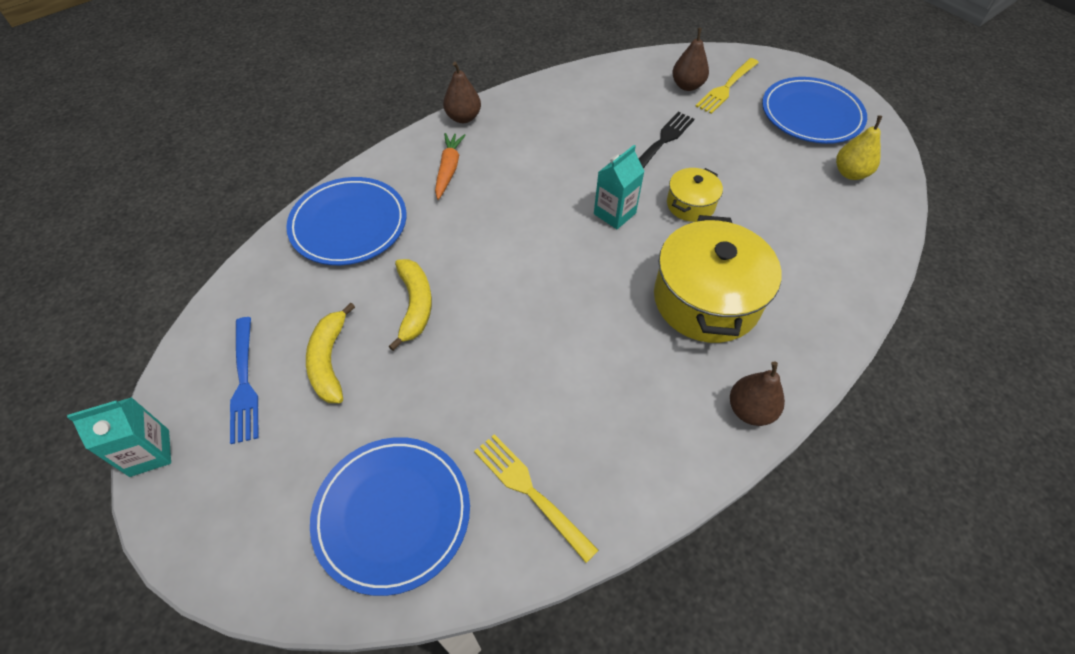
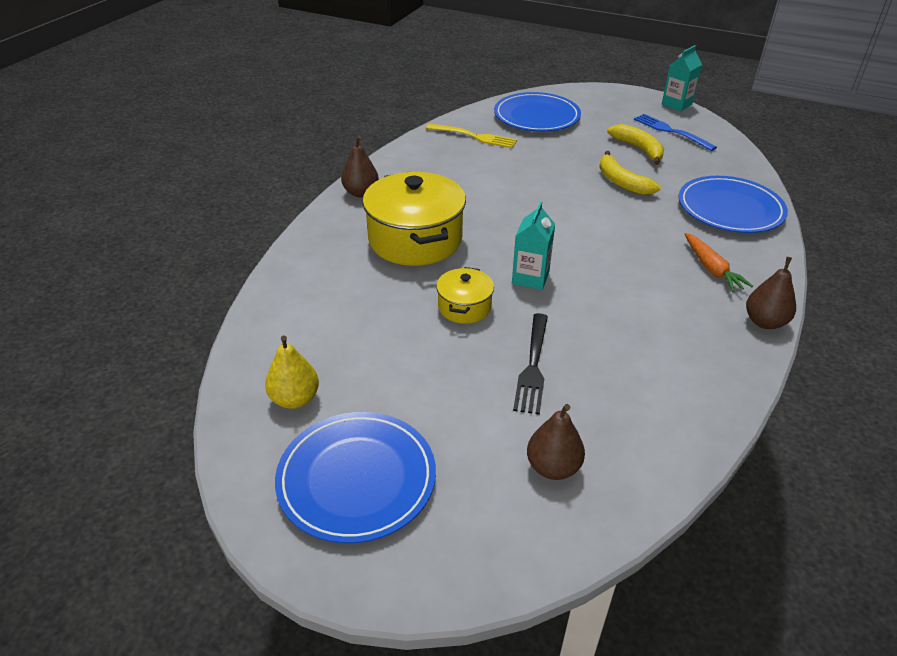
camera: 155 degrees right, 15 degrees down
(726, 87) = (496, 486): yellow fork -> none

